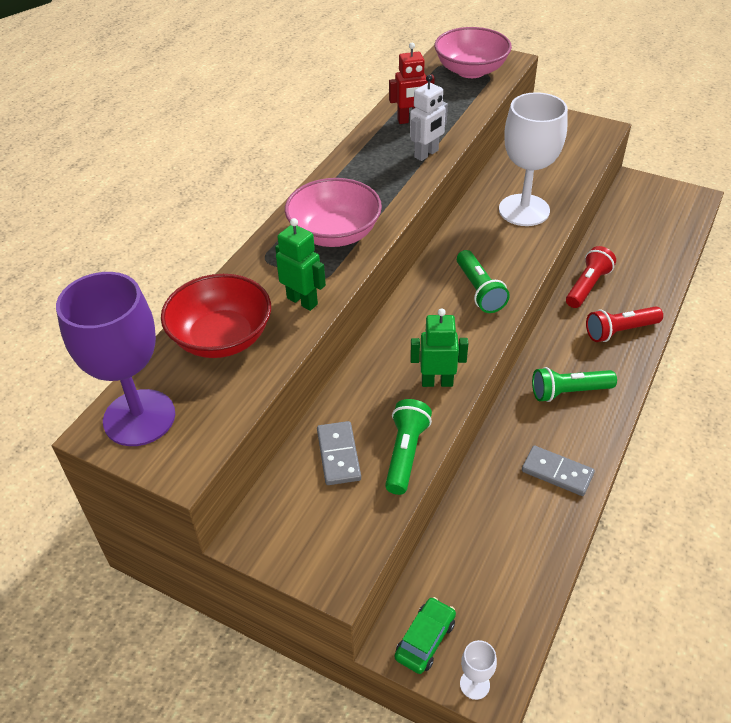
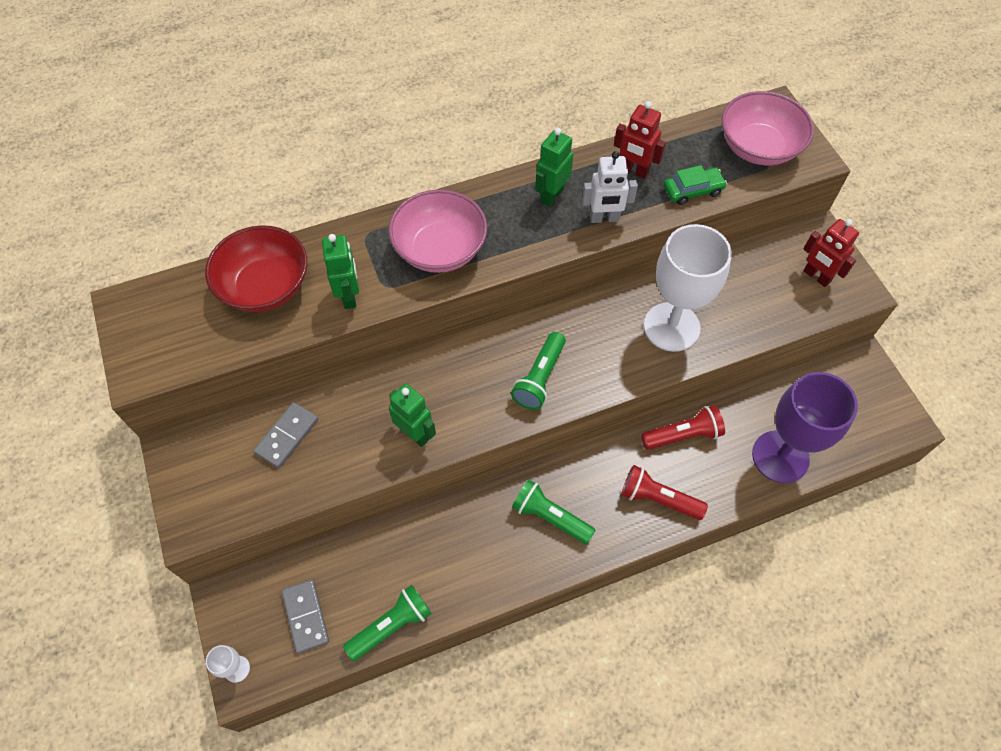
camera: 40 degrees right, 15 degrees up
(139, 417) = (153, 312): purple goblet -> purple goblet (780, 456)
(373, 161) = (551, 195): none -> green robot
(405, 453) = (329, 473): green flashlight -> green flashlight (391, 625)
(425, 639) = (241, 611): green car -> green car (692, 190)
(557, 473) = (461, 574): grey domino -> grey domino (305, 616)
(571, 135) = (816, 276): none -> red robot

